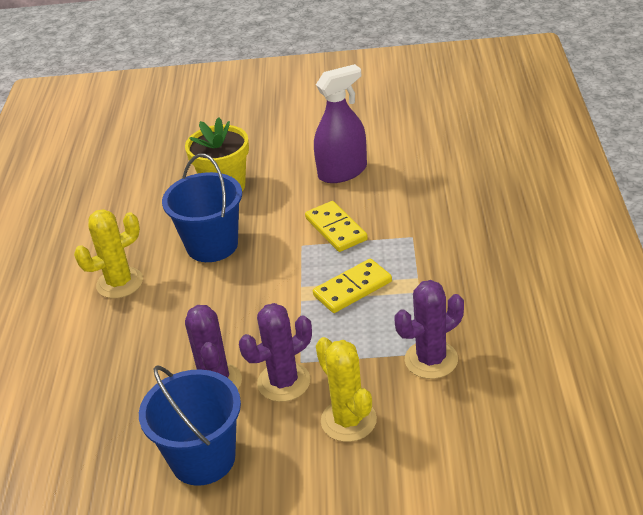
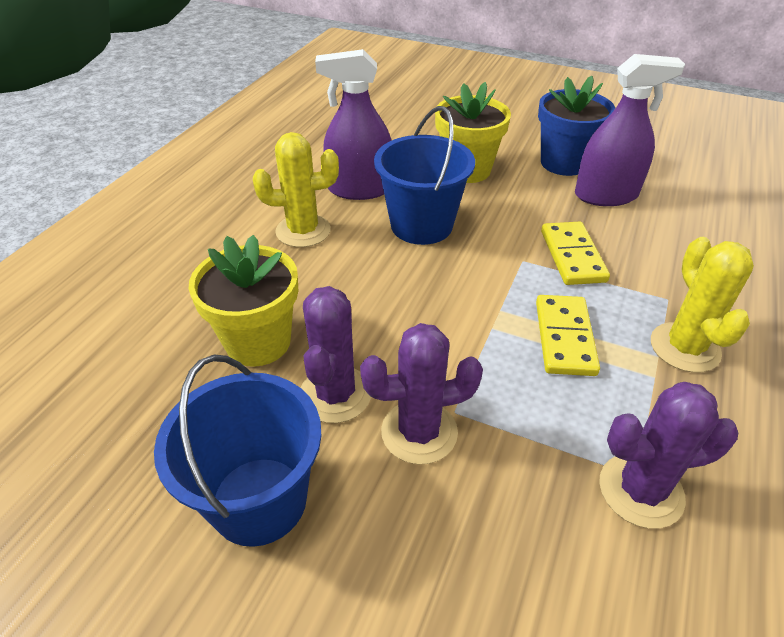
camera: 20 degrees right, 5 degrees up
(138, 372) = (258, 342): none -> yellow flower pot
(145, 233) = (359, 189): none -> purple spray bottle
(300, 154) = (563, 163): none -> blue flower pot
(348, 420) = (481, 537): yellow cactus -> yellow cactus (684, 347)
(352, 288) = (564, 337): yellow domino -> yellow domino turned 75 degrees counterclockwise

